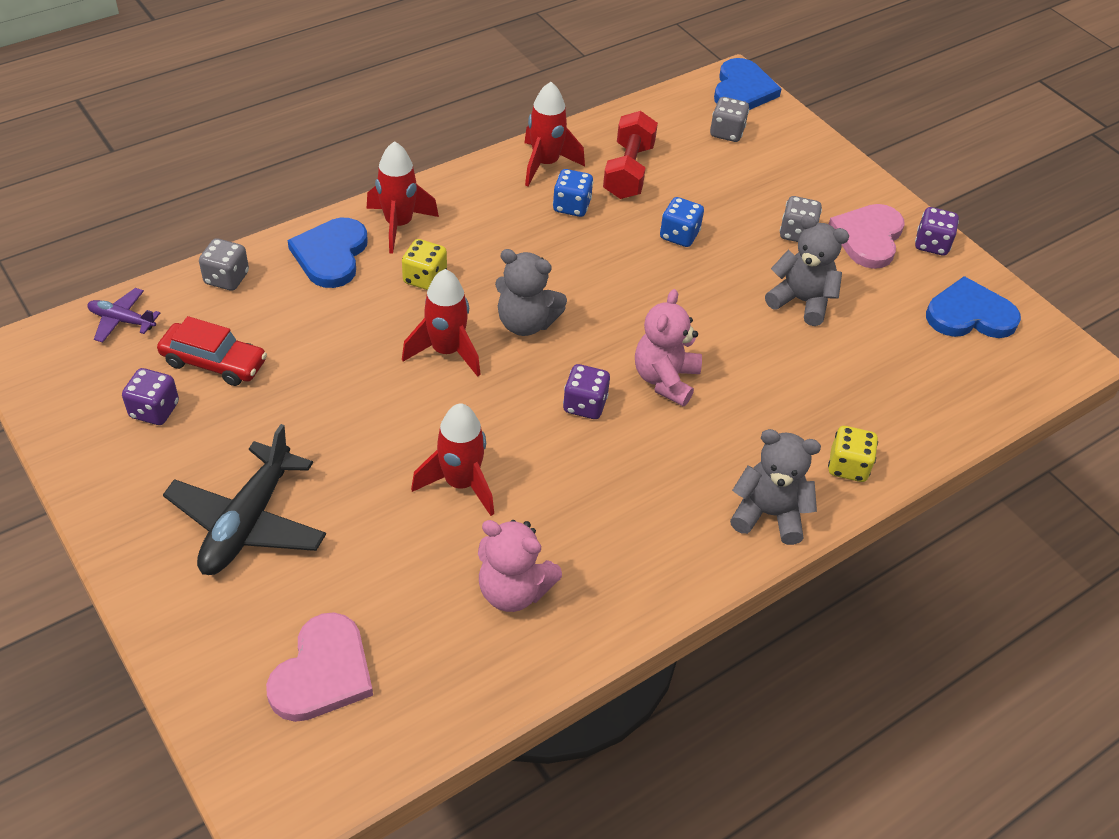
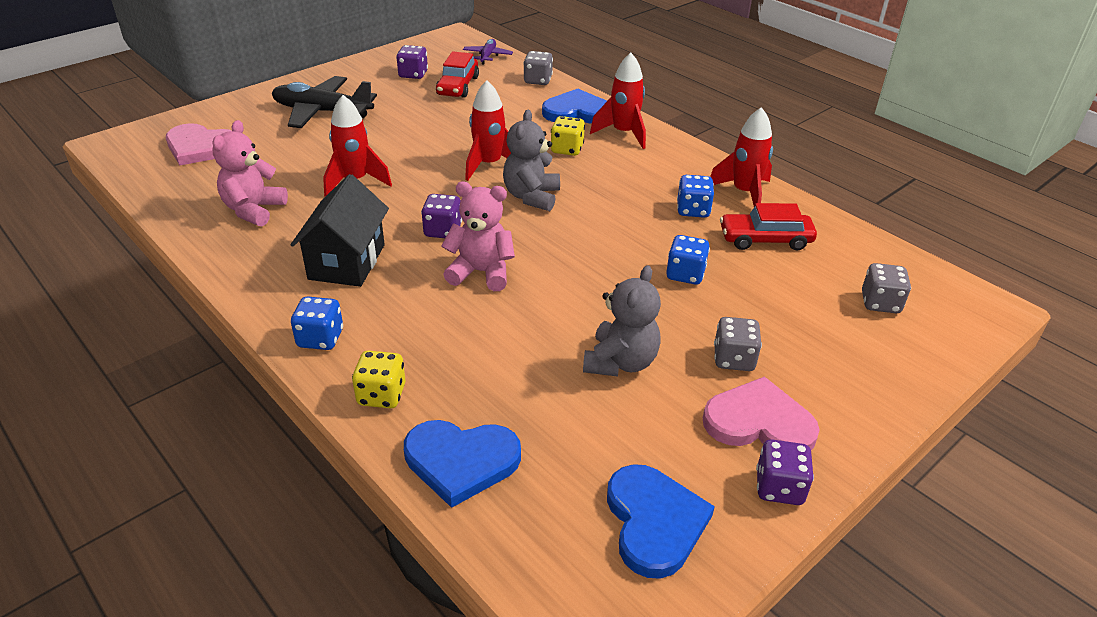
camera: 85 degrees right, 10 degrees down
(628, 171) = (765, 239): red dumbbell -> red car
(637, 492) = (347, 262): none -> black house
(742, 90) = (974, 314): blue heart -> blue heart (461, 461)
(768, 514) = (320, 338): grey teddy bear -> blue dice

